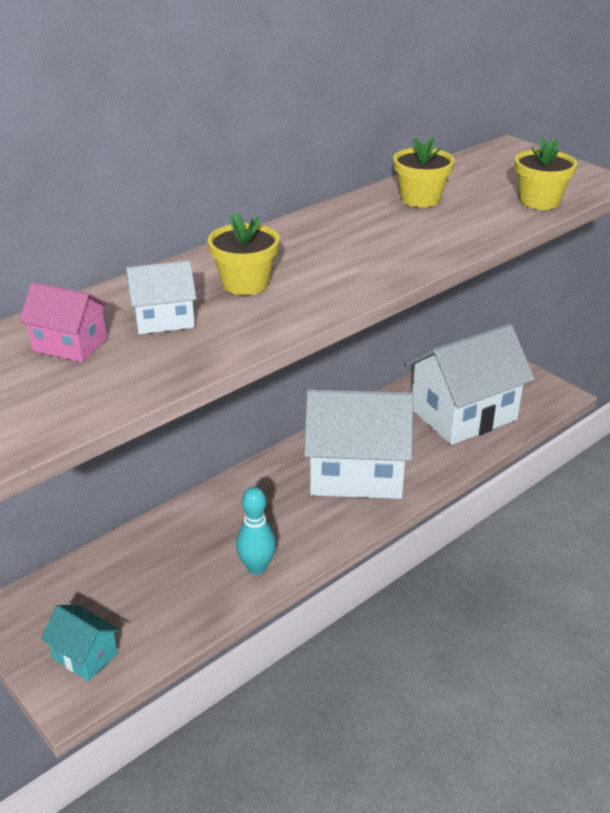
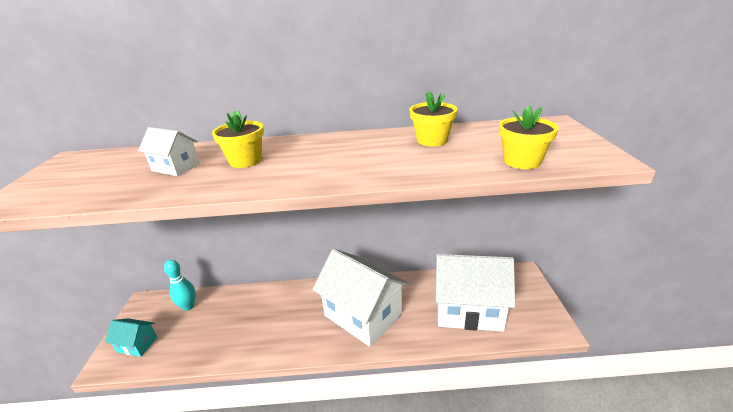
camera: 40 degrees right, 5 degrees down
(70, 344) = (121, 166): pink house -> none
(85, 655) = (137, 344): turquoise house -> turquoise house turned 60 degrees counterclockwise
(257, 567) = (252, 343): turquoise bowling pin -> turquoise bowling pin (188, 306)

